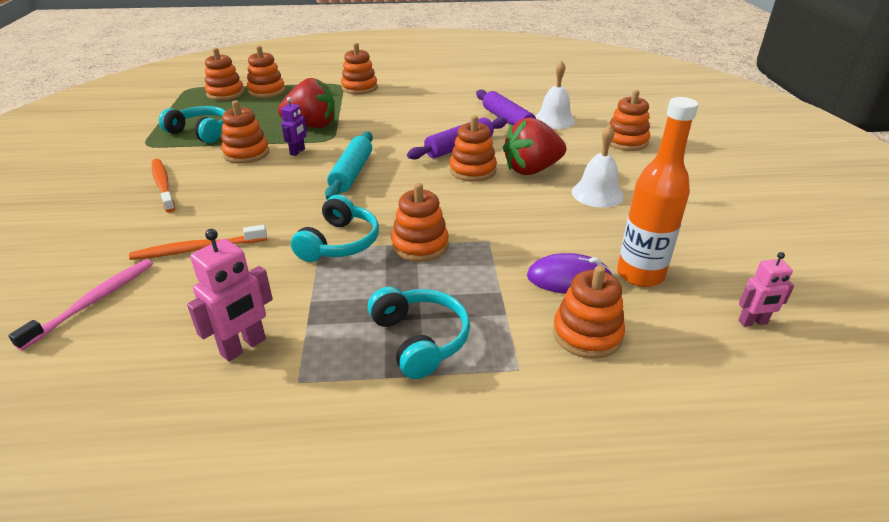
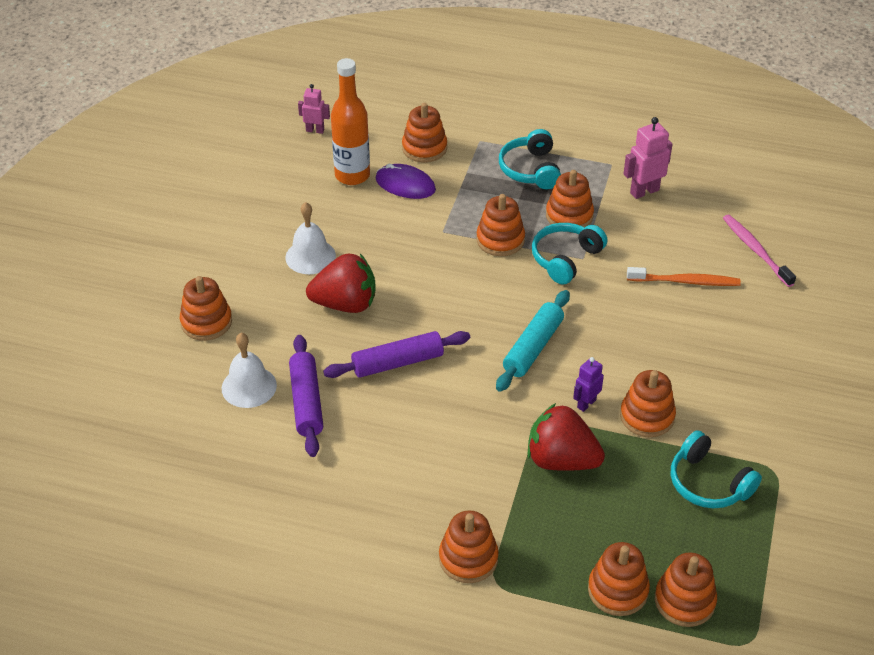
camera: 160 degrees left, 10 degrees up
(94, 301) = (755, 250): pink toothbrush -> pink toothbrush turned 105 degrees clockwise
(163, 185) = (734, 380): orange toothbrush -> none
(472, 170) = (406, 319): orange stacking toy -> orange stacking toy (569, 215)

